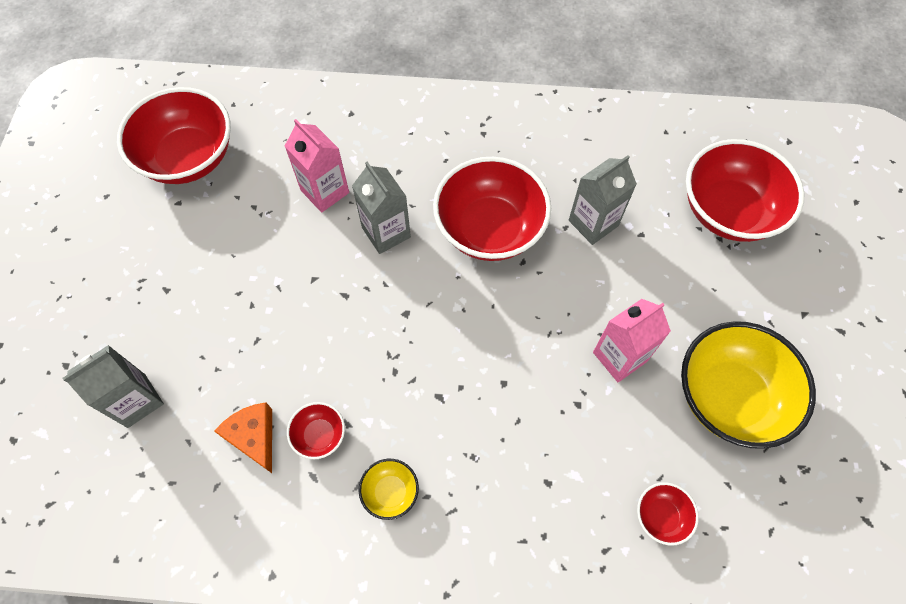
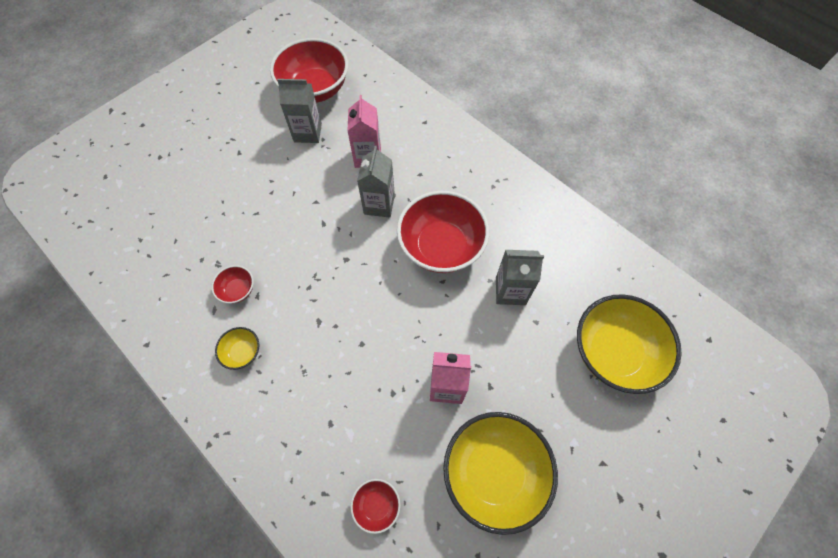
camera: 40 degrees right, 0 degrees up
(136, 400) = (172, 200): grey carton -> grey carton (307, 133)
(254, 437) = (206, 264): orange cheese -> none
(728, 211) = (613, 352): red bowl -> yellow bowl

